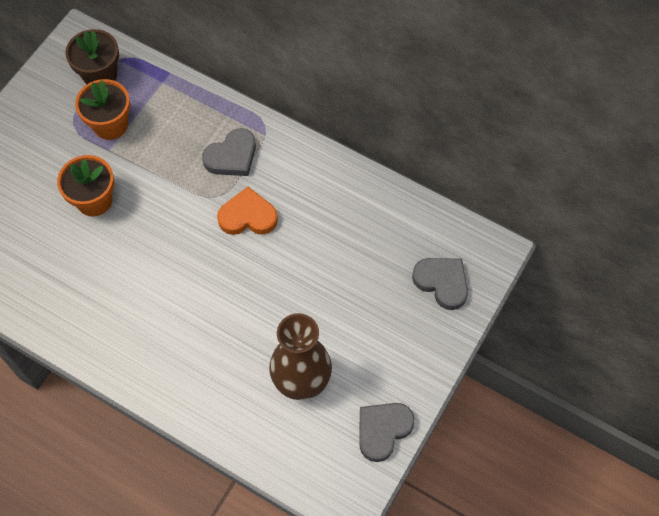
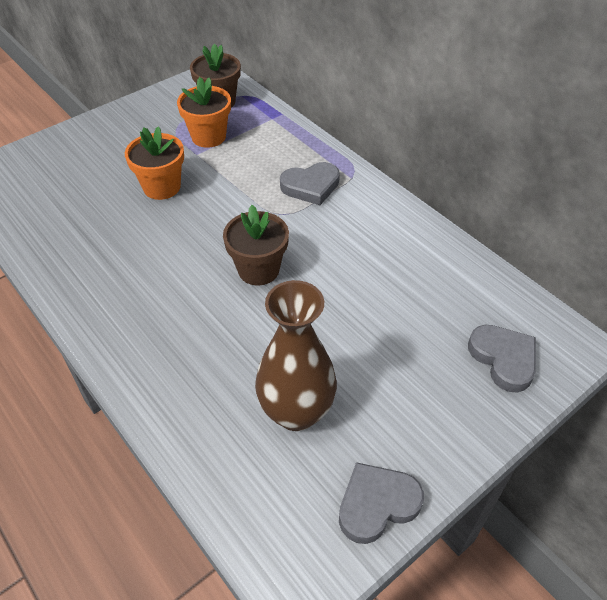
camera: 20 degrees right, 15 degrees down
(221, 262) = (258, 270): none -> brown flower pot
(248, 216) = (305, 238): orange heart -> none

